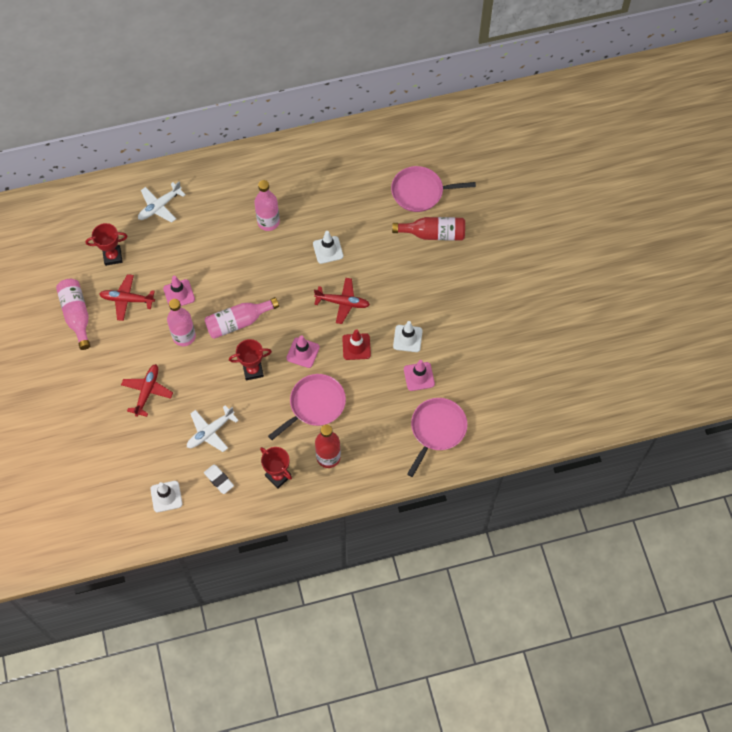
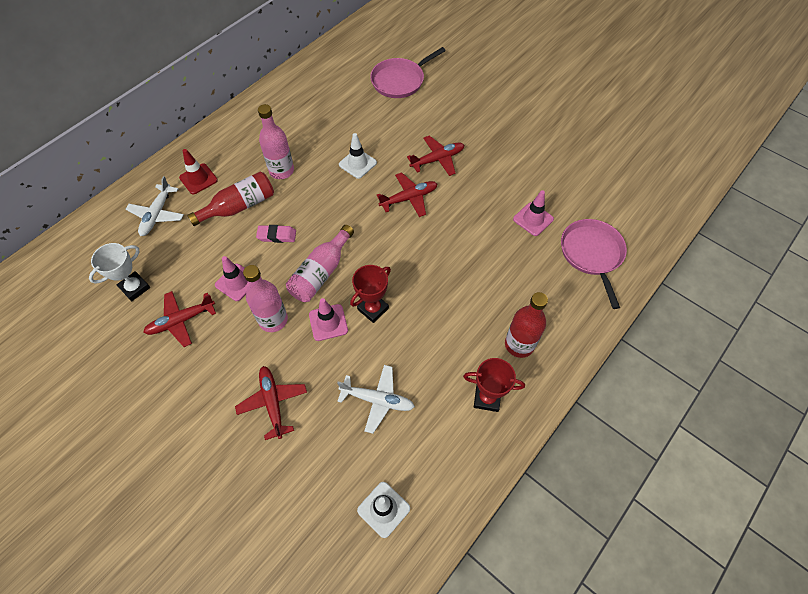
camera: 35 degrees left, 5 degrees down
(77, 315) = (130, 371): pink bottle -> none
(112, 256) = (135, 288): red trophy -> white trophy
(210, 432) = (377, 400): white plane -> white plane turned 90 degrees counterclockwise
(219, 480) = (428, 446): white eraser -> none
(228, 274) = (277, 236): none -> pink eraser
(303, 352) = (409, 262): pink traffic cone -> pink traffic cone (328, 322)
(315, 405) = (462, 303): pink pan -> none
(356, 347) = (454, 227): red traffic cone -> red traffic cone (198, 179)
(390, 283) = (437, 159): none -> red plane
(407, 338) = (493, 194): white traffic cone -> none
(433, 234) = (439, 104): red bottle -> red bottle (239, 206)

